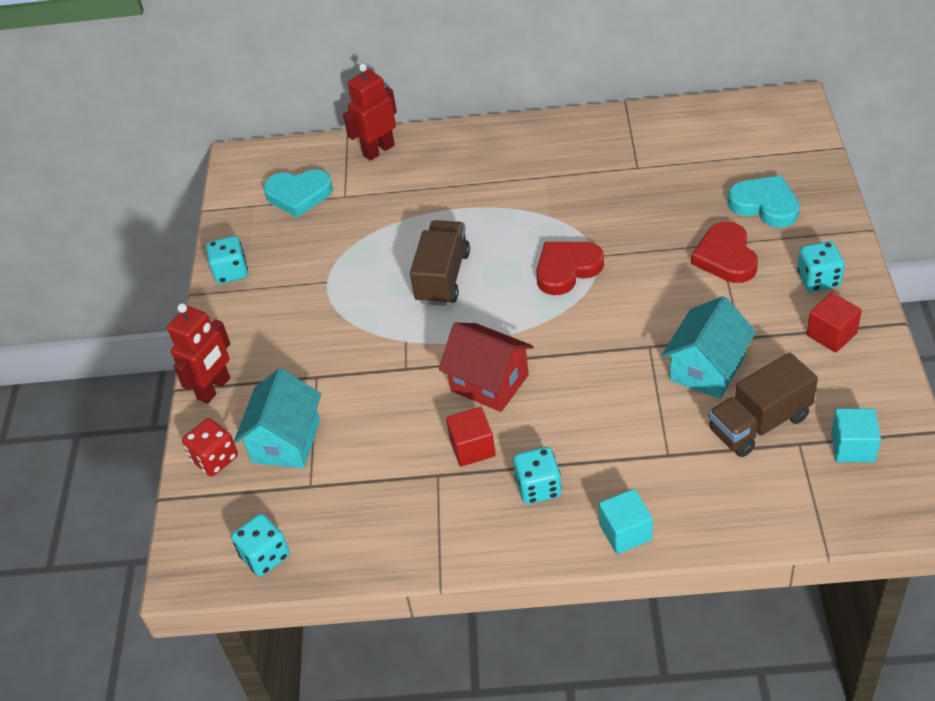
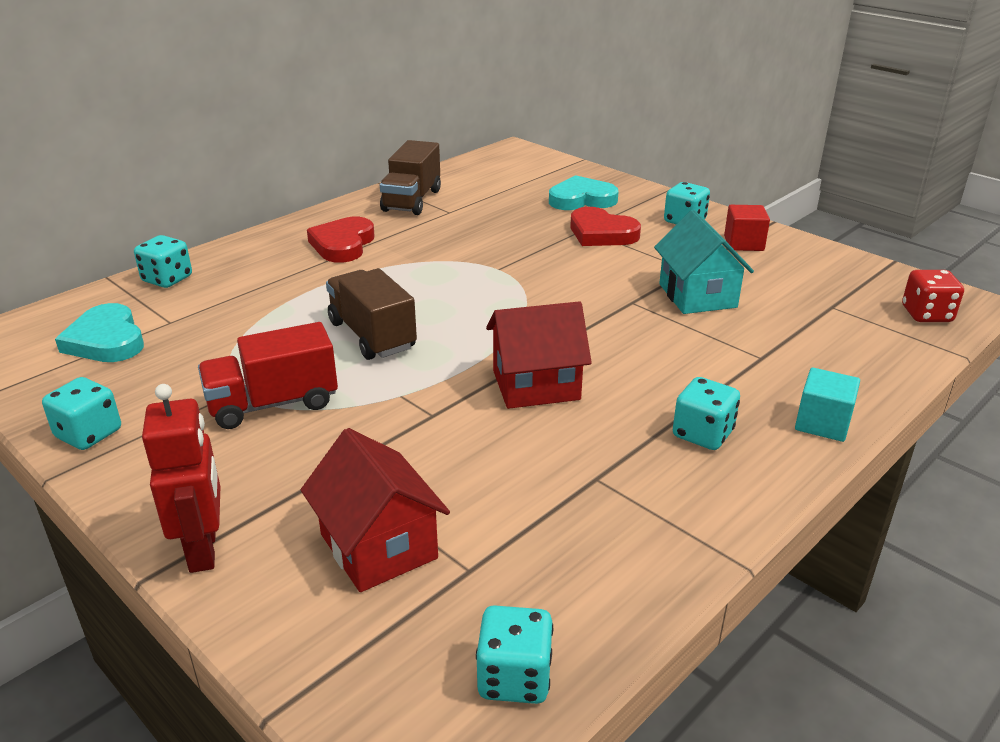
camera: 50 degrees left, 15 degrees down
(215, 459) = (300, 619): red dice -> red dice (926, 314)
(286, 441) = (378, 546): turquoise house -> red house
(299, 195) = (106, 340): turquoise heart -> turquoise heart turned 105 degrees clockwise
(334, 304) = (273, 404): none -> red truck
(378, 150) = (167, 279): red robot -> turquoise dice
(472, 448) = (596, 439): red cube -> none
(567, 269) = (486, 286): red heart -> red heart (343, 244)
(759, 423) = (788, 308): brown truck -> brown truck (412, 200)
(853, 447) = (865, 292): turquoise cube -> none

